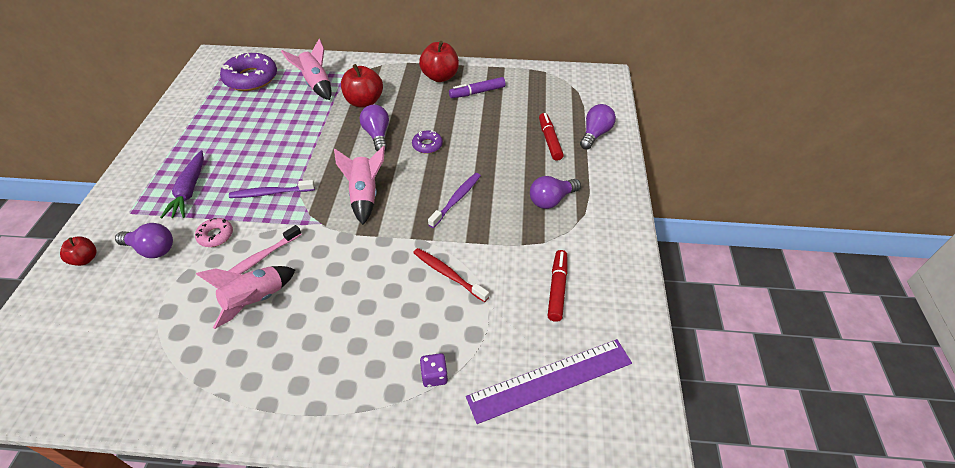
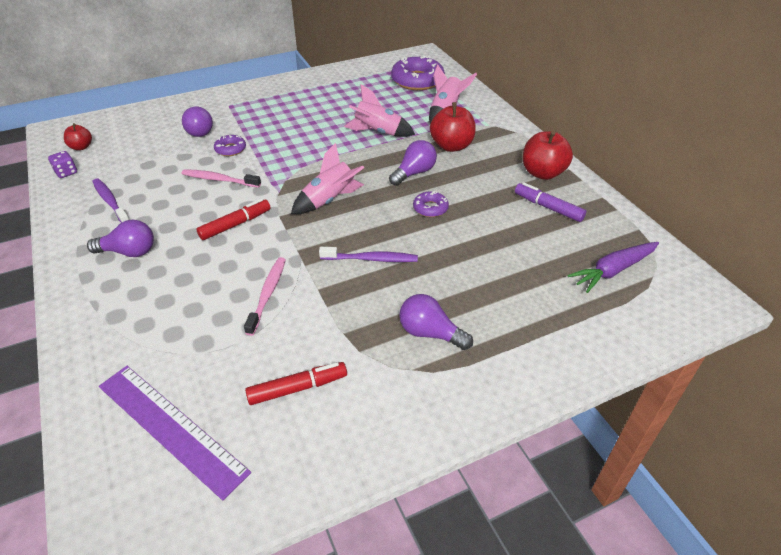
camera: 60 degrees right, 5 degrees down
(85, 259) = (176, 111): red apple -> red apple (81, 147)
(189, 190) = (268, 116): purple carrot -> purple carrot (613, 271)
(215, 235) = (230, 149): pink donut -> purple donut
(256, 300) = (177, 198): pink rocket -> pink rocket (378, 132)
(271, 193) = (293, 152): purple toothbrush -> purple toothbrush (110, 202)
(434, 376) = (143, 335): purple dice -> purple dice (66, 172)
(448, 274) = (267, 294): red toothbrush -> pink toothbrush
(549, 140) = (529, 294): red marker -> red marker (235, 224)
(595, 134) = (584, 332): purple light bulb -> purple light bulb (129, 252)

